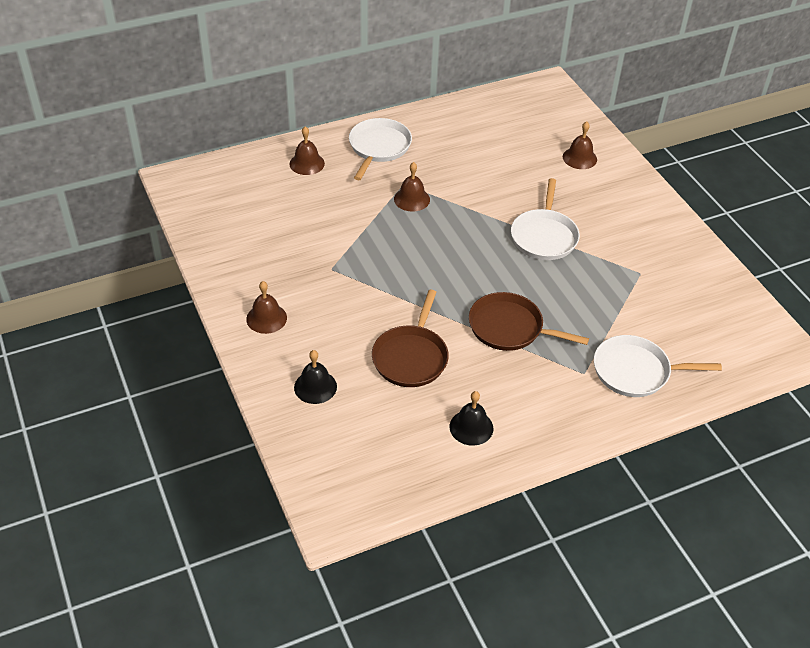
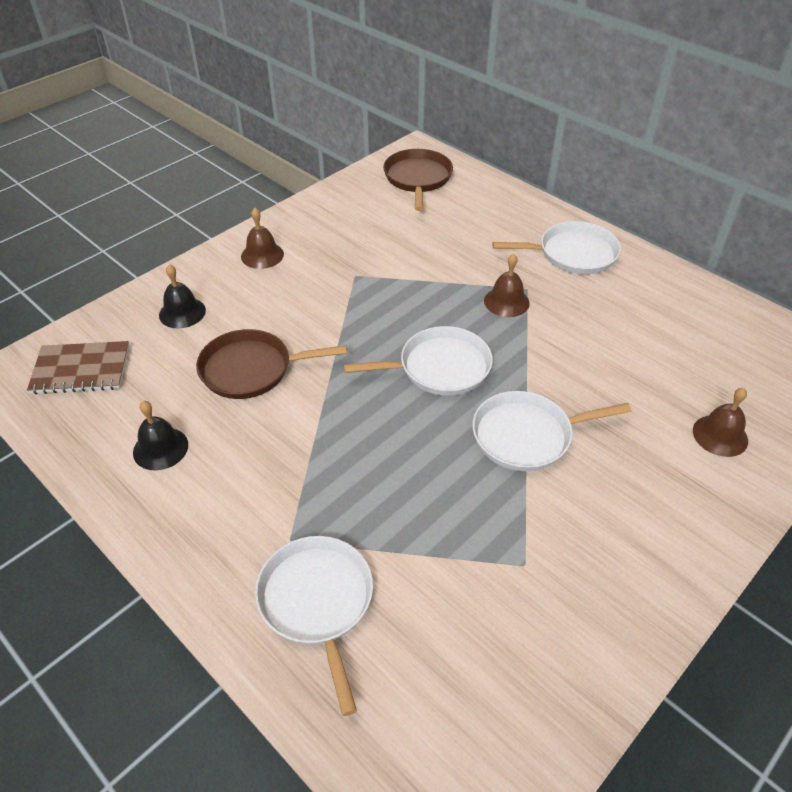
camera: 70 degrees right, 0 degrees up
(307, 163) = (503, 214): brown bell -> none
(354, 466) = (81, 369): none -> brown notebook
(462, 255) = (440, 367): none -> white pan
(509, 328) = (337, 442): brown pan -> brown pan (417, 178)

